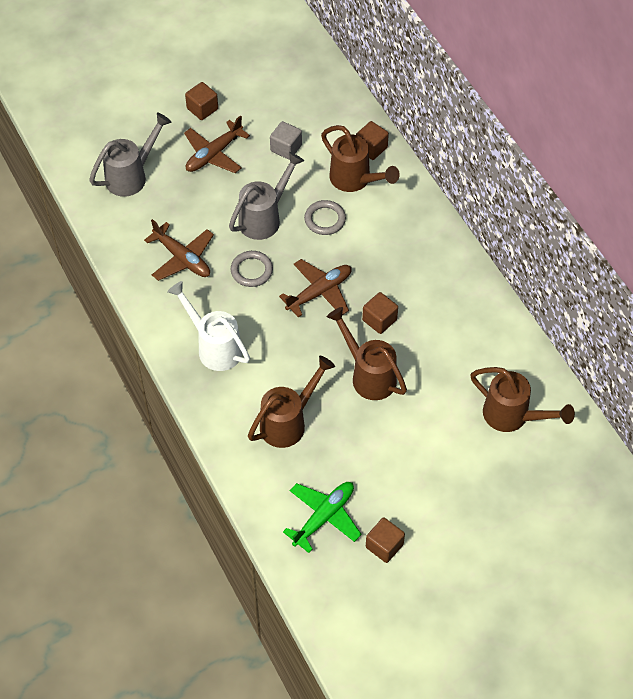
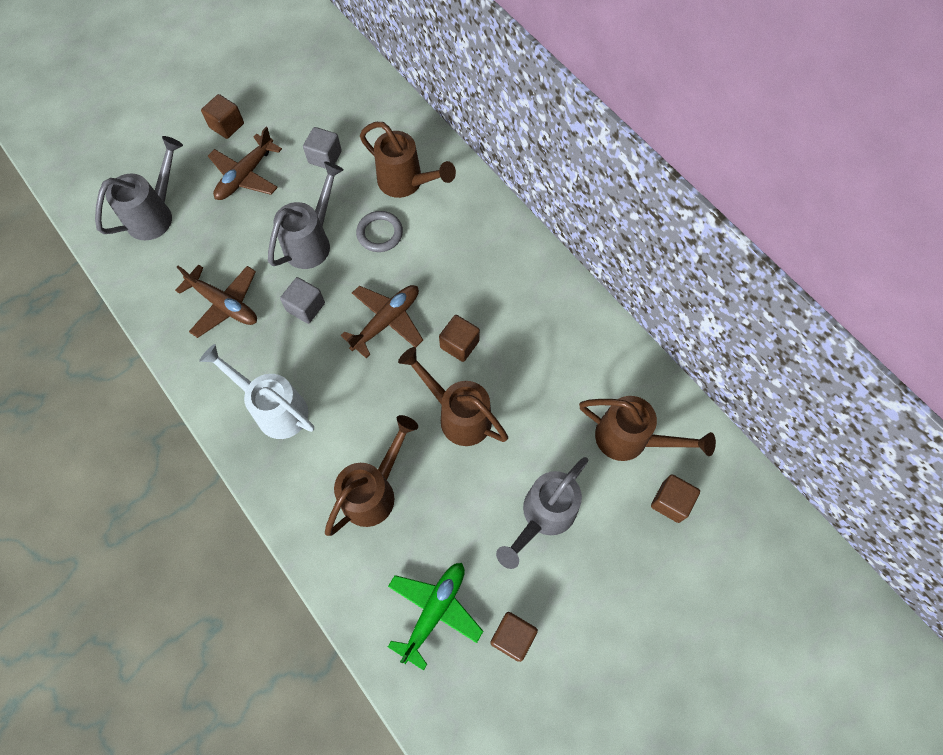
camera: 10 degrees left, 10 degrees up
(251, 270) = (306, 307): grey ring -> grey cube
(371, 148) = (418, 144): brown cube -> brown cube (670, 502)
(426, 463) = (543, 516): none -> grey watering can

